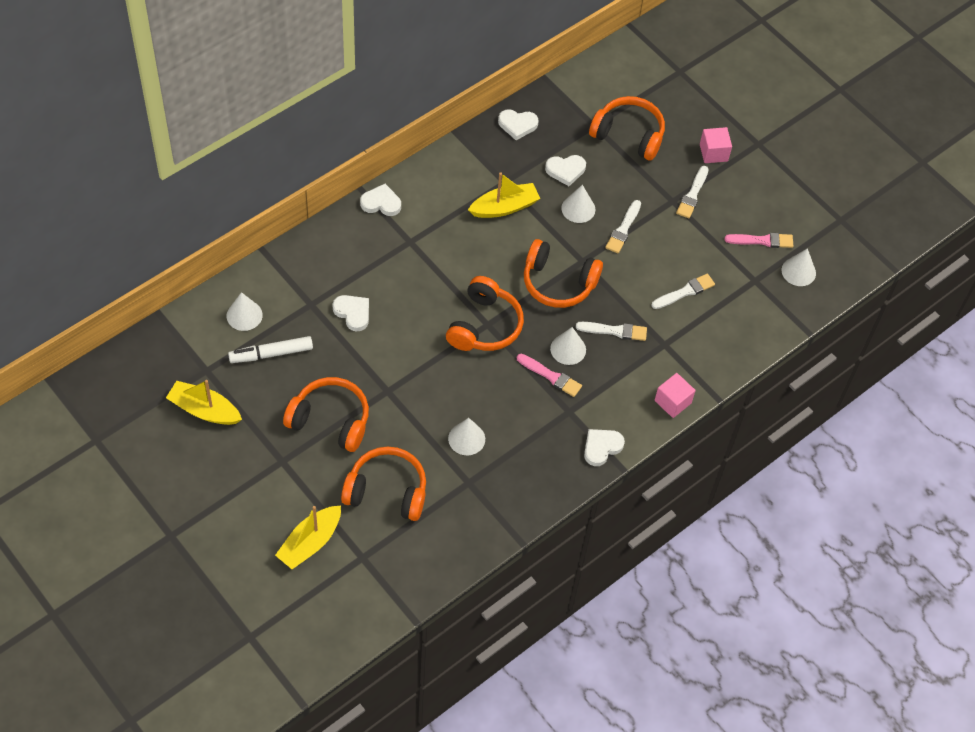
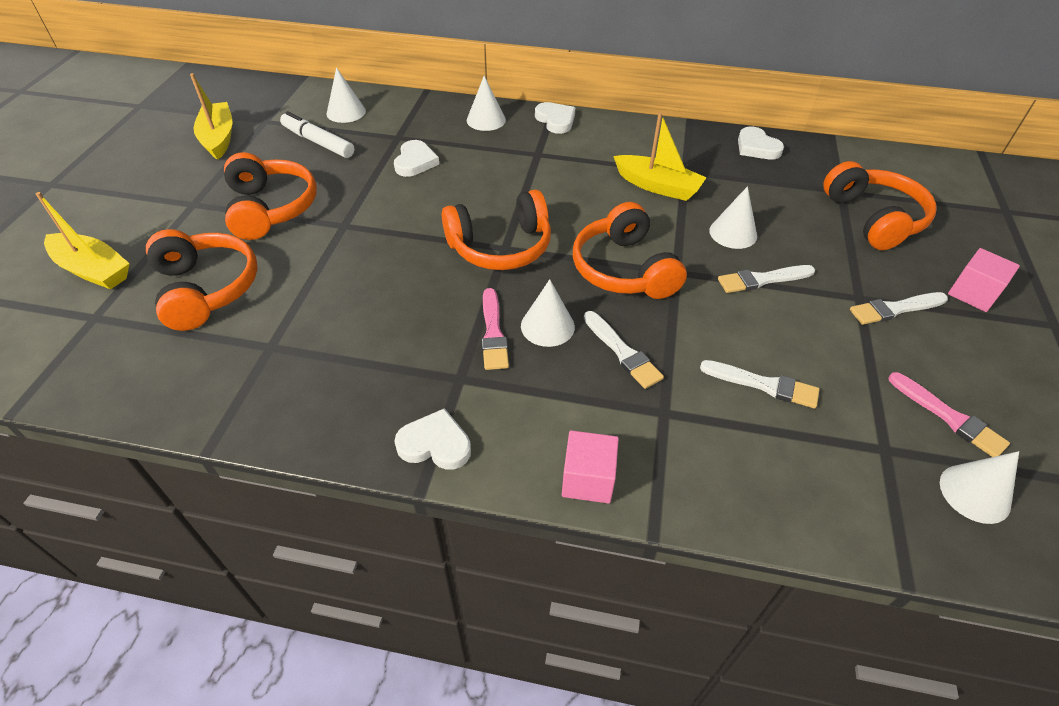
camera: 55 degrees right, 10 degrees down
(310, 542) = (93, 270): yellow boat -> yellow boat turned 150 degrees counterclockwise
(466, 438) = (334, 312): white cone -> white cone (486, 120)
(565, 170) = (761, 200): white heart -> none

